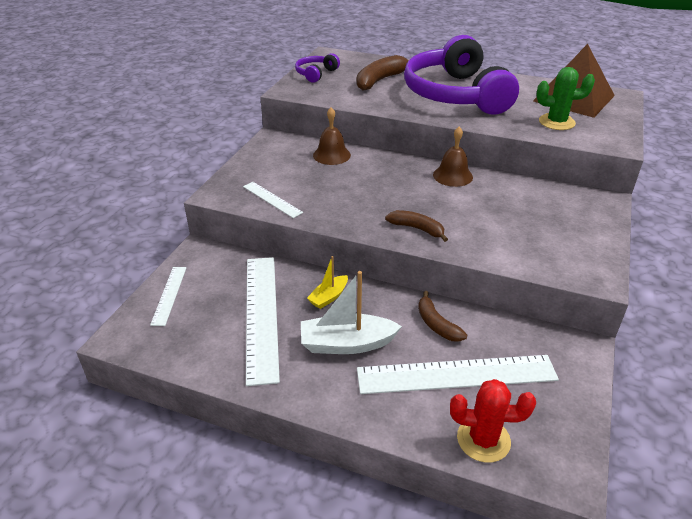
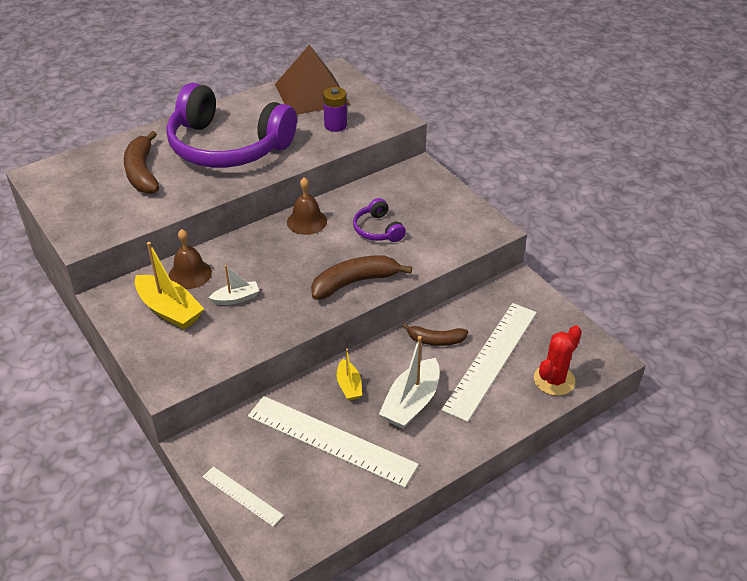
camera: 55 degrees left, 5 degrees up
(272, 199) = (218, 348): white ruler -> none
(287, 163) = (169, 310): none -> yellow boat
(316, 74) = (70, 205): purple headphones -> purple headphones (378, 229)
(330, 184) = (236, 298): none -> white boat
(417, 229) = (354, 282): brown banana -> brown banana, size x1.59
(556, 122) = (335, 125): green cactus -> purple battery

